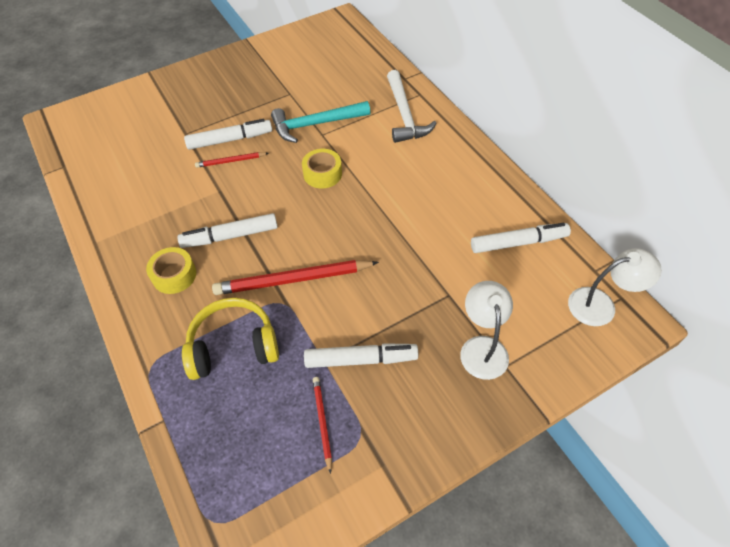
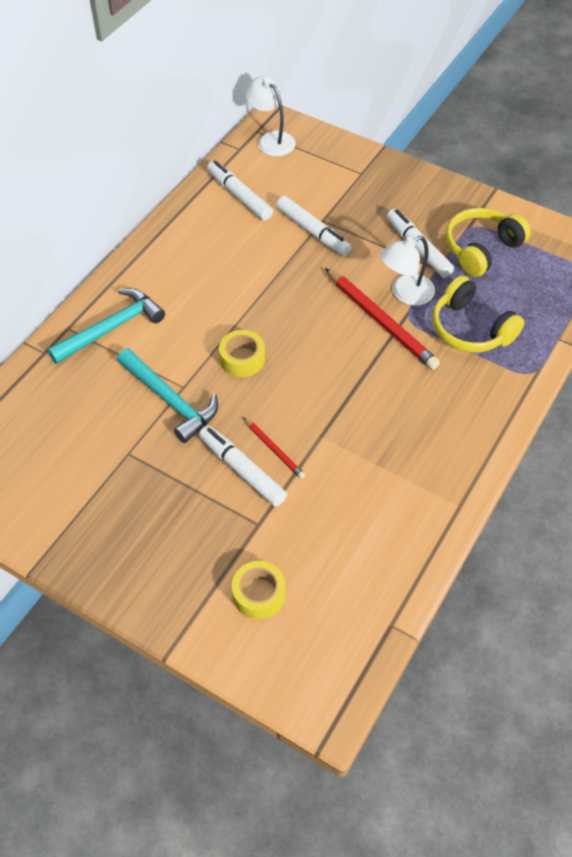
camera: 120 degrees left, 0 degrees up
(174, 275) = (442, 411): yellow tape -> yellow tape (259, 594)
(231, 236) = (369, 392): white marker -> white marker (312, 231)
(322, 422) = (481, 249): red pencil -> yellow headphones
(404, 115) = (112, 328): white hammer -> turquoise hammer
(482, 347) = (355, 188): white lamp -> white lamp (405, 294)

